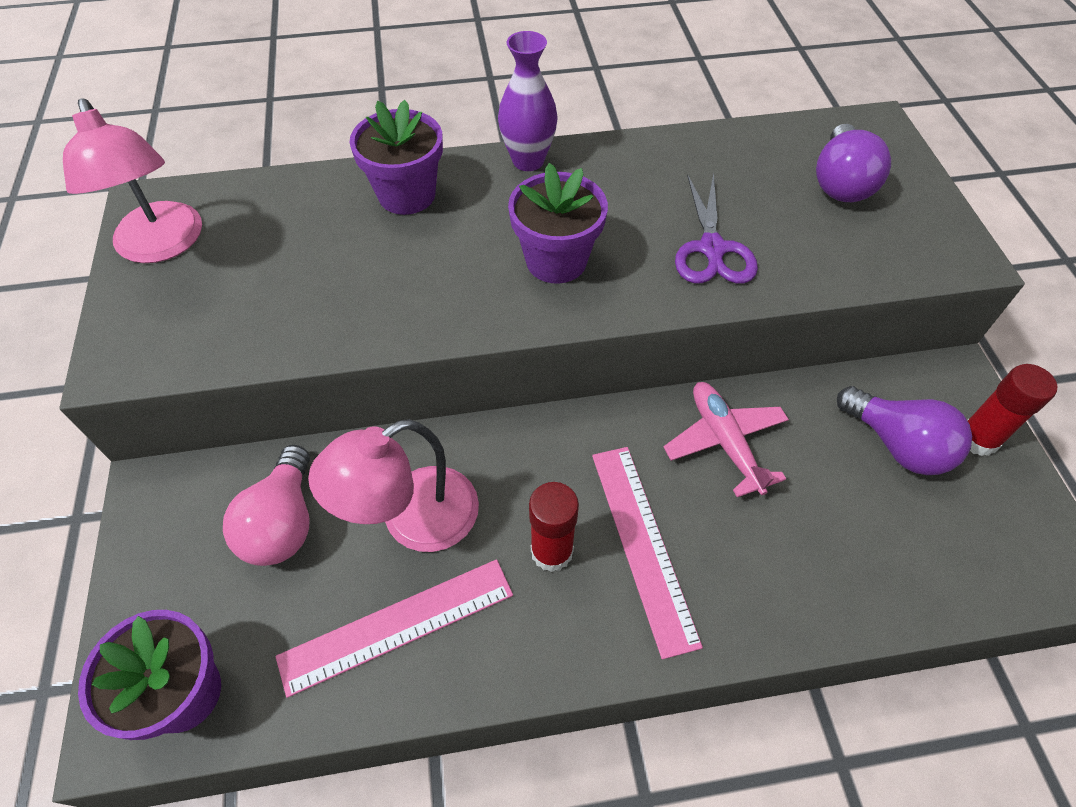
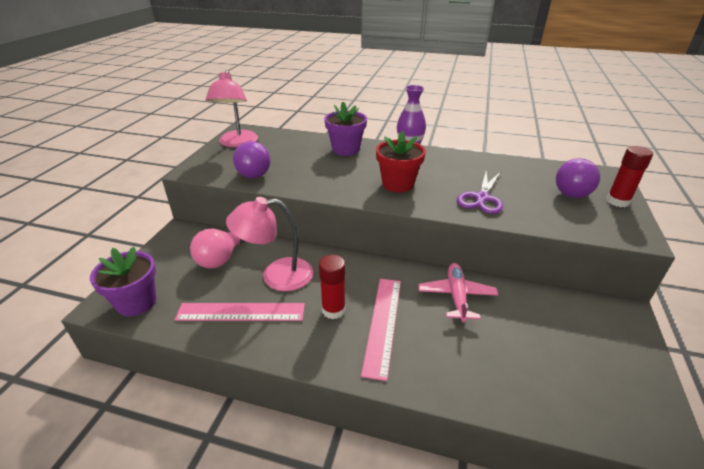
camera: 25 degrees right, 20 degrees down
(556, 261) = (398, 184): purple flower pot -> red flower pot
(897, 445) = (565, 331): purple light bulb -> purple light bulb (253, 172)
(978, 439) = (625, 346): red glue stick -> red glue stick (617, 201)

